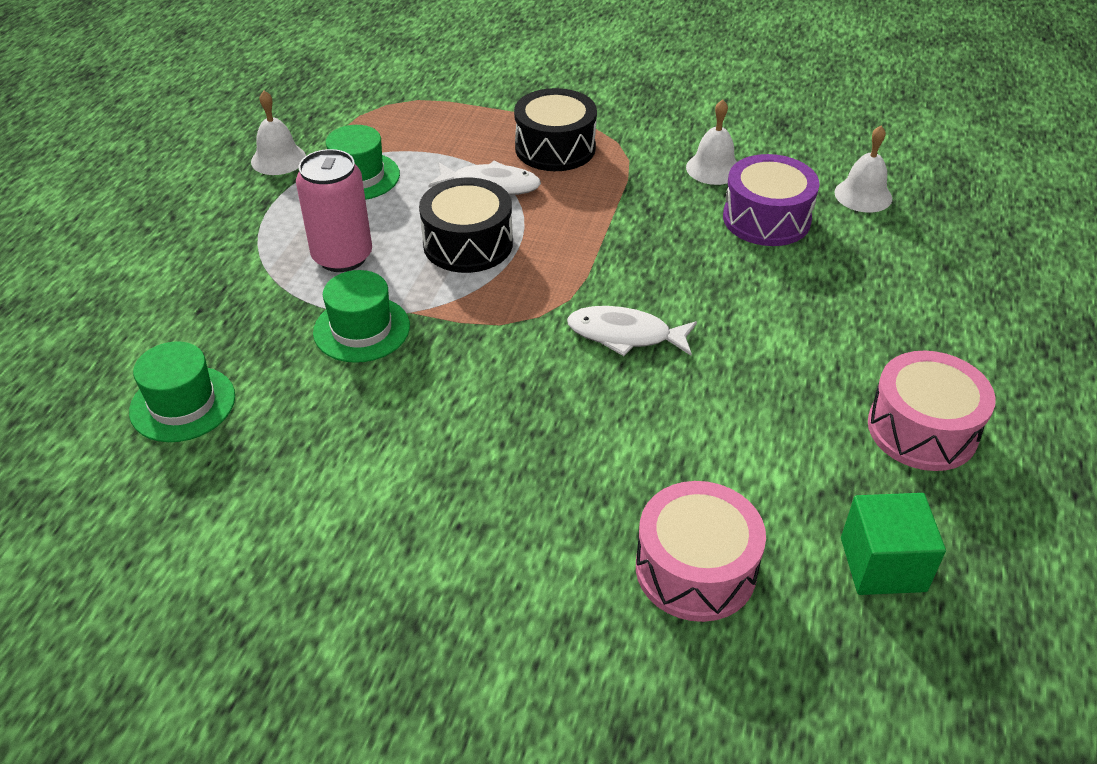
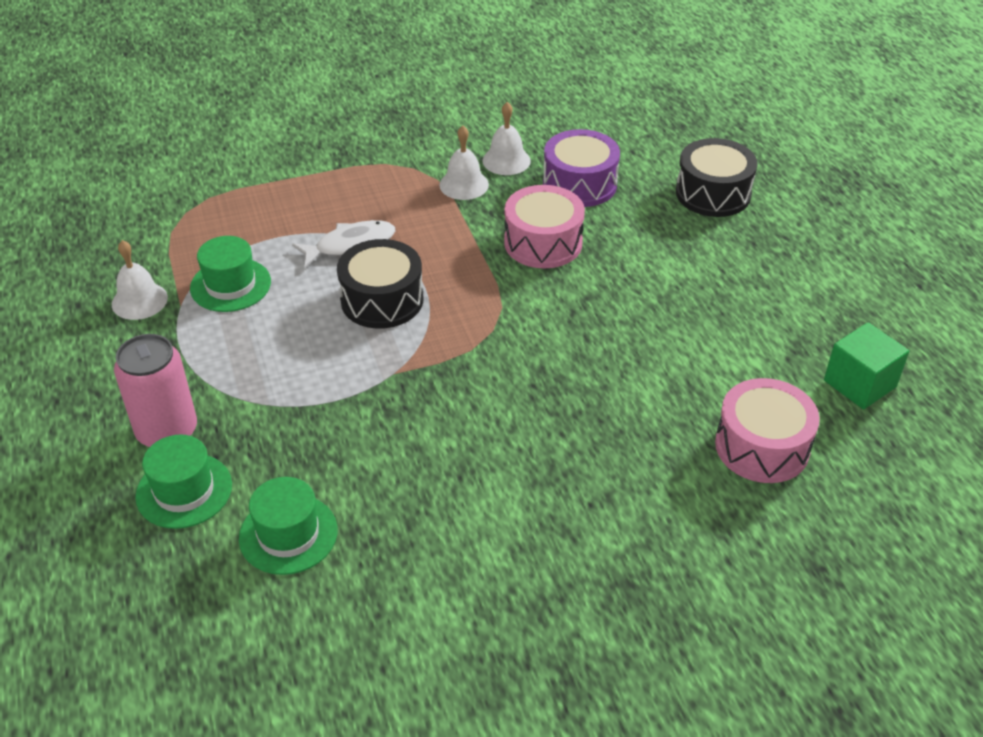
camera: 35 degrees left, 0 degrees up
(342, 256) = (290, 356): pink can -> pink can (167, 431)
(361, 329) = (369, 405): green hat -> green hat (184, 490)
(555, 148) = (370, 193): black drum -> black drum (713, 193)
(625, 335) = (567, 314): white fish -> none
(863, 195) = (627, 139): white bell -> white bell (464, 184)
(922, 429) = (806, 287): pink drum -> pink drum (543, 242)

